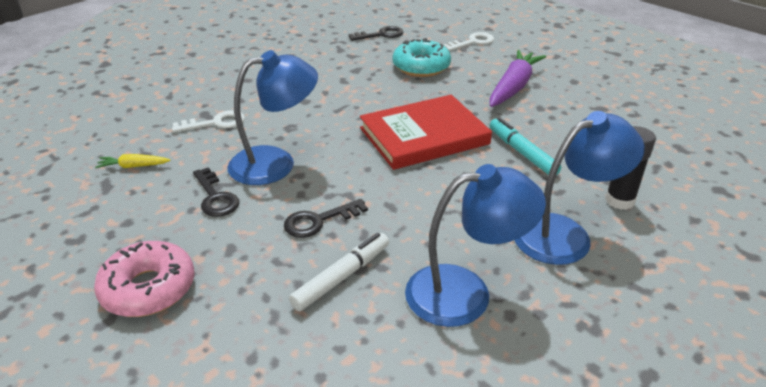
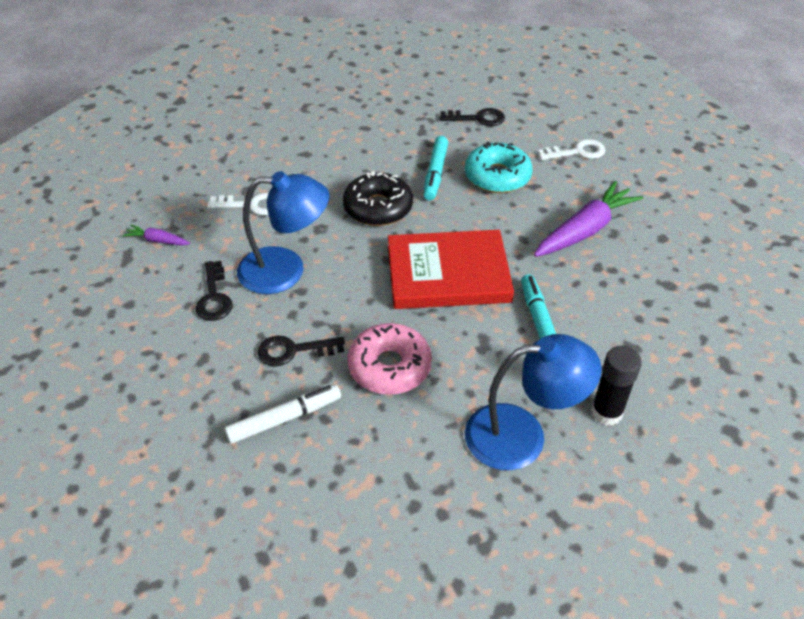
camera: 20 degrees right, 10 degrees up
(133, 166) = (158, 241): yellow carrot -> purple carrot
(148, 288) = (120, 380): pink donut -> pink donut (389, 367)
(334, 104) = (378, 208): none -> black donut
(369, 73) = (435, 173): none -> turquoise marker
(465, 292) = (386, 469): blue lamp -> none

